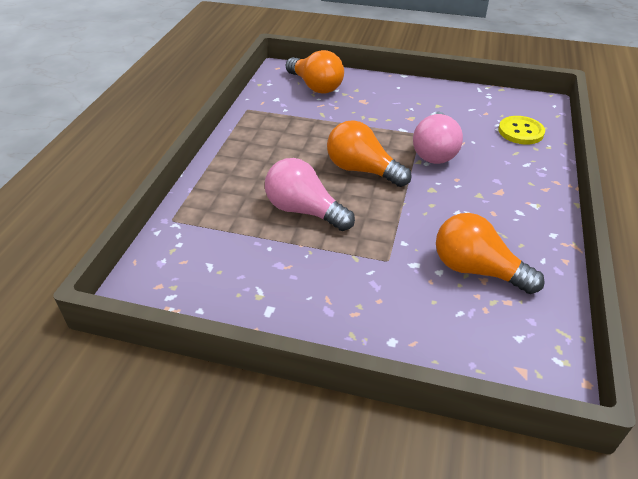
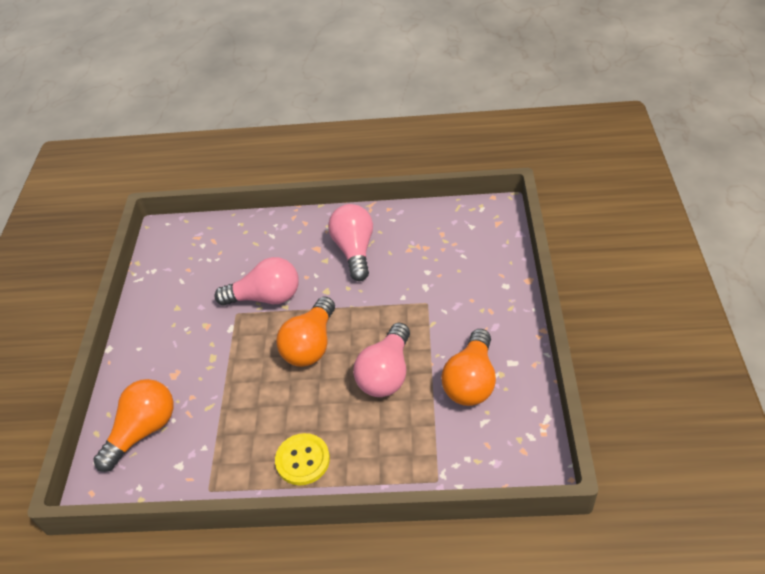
camera: 100 degrees left, 5 degrees up
(476, 270) = (417, 251): orange light bulb -> orange light bulb (471, 381)
(490, 218) = (354, 250): none -> pink light bulb
(520, 132) = (220, 242): yellow button -> yellow button (302, 460)

